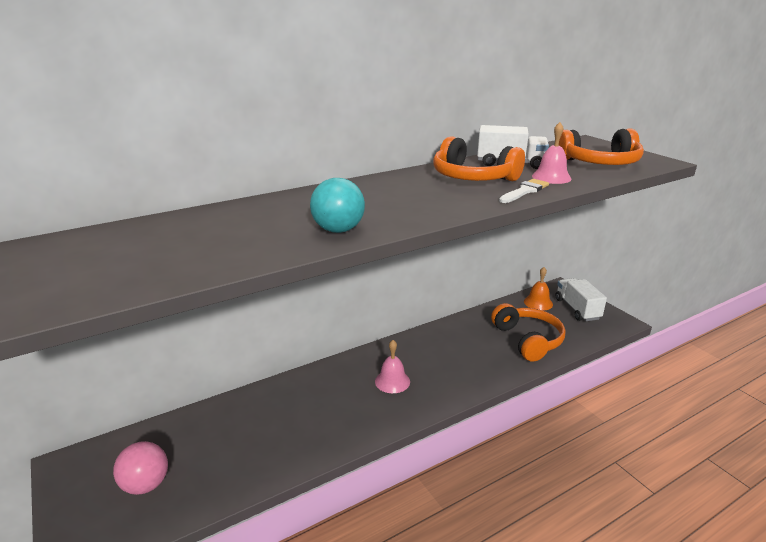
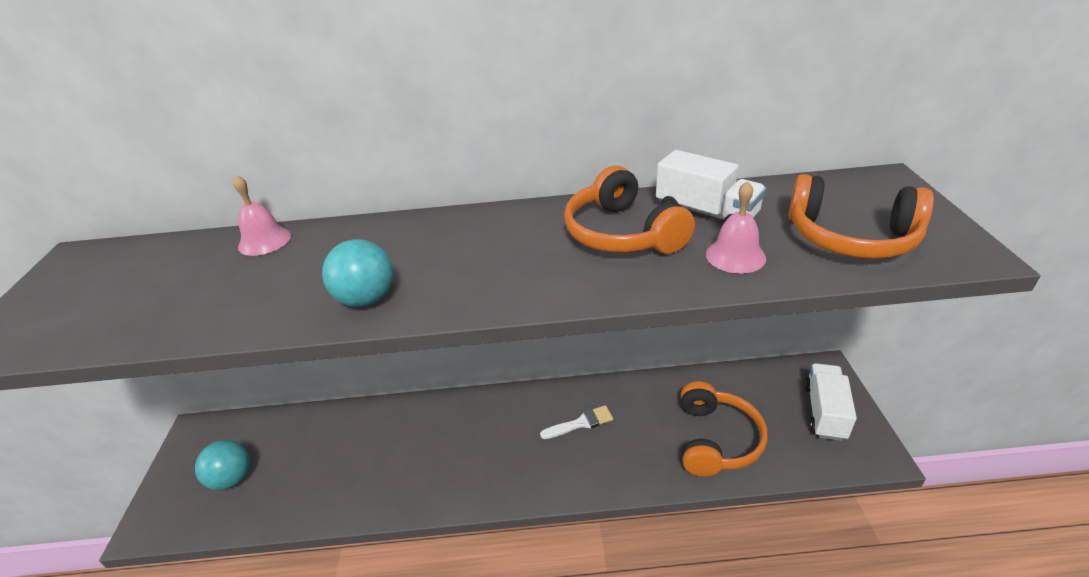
camera: 30 degrees right, 10 degrees up
(146, 484) = (232, 478): pink ball -> turquoise ball
(392, 381) = (513, 443): pink bell -> pink bell (264, 241)
(525, 191) = (663, 278): white brush -> white brush (581, 423)
(538, 303) = (773, 384): orange bell -> none

